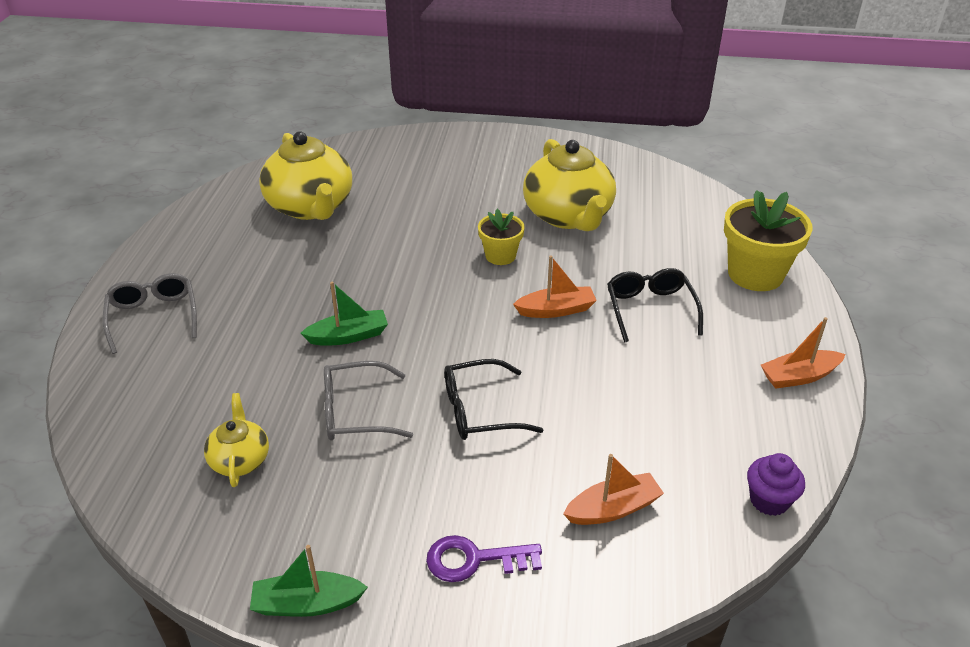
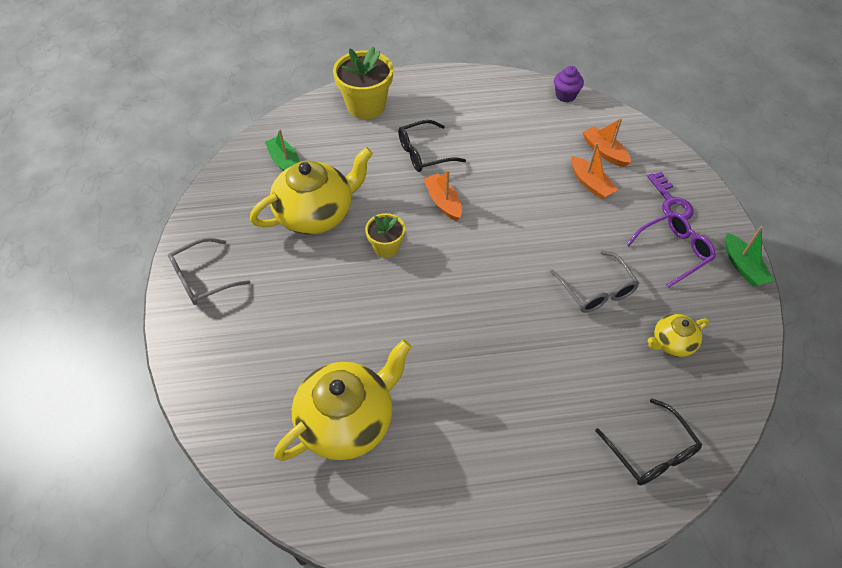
camera: 105 degrees left, 15 degrees up
(153, 317) = (562, 487): grey glasses -> grey glasses (202, 278)
(348, 336) = (523, 321): green boat -> green boat (285, 162)
(377, 522) = (674, 251): none -> purple glasses
(479, 411) = (561, 223): black glasses -> black glasses (651, 452)
(799, 376) = (463, 86): orange boat -> orange boat (590, 183)

